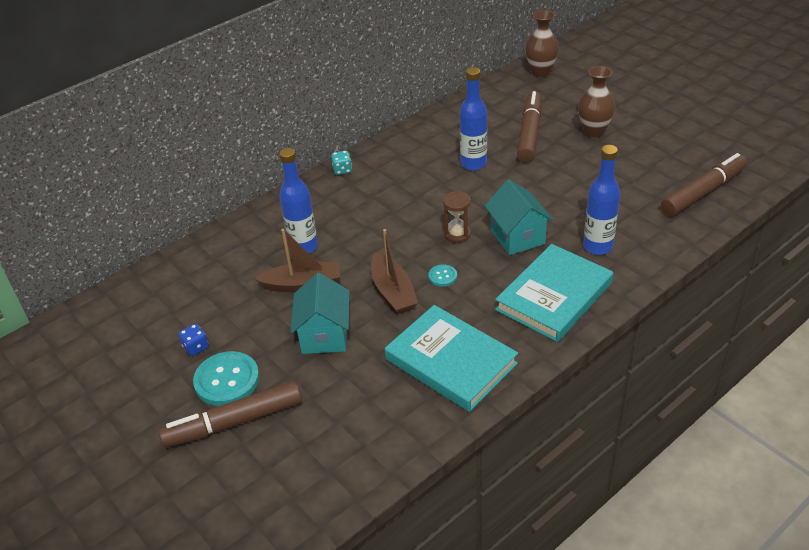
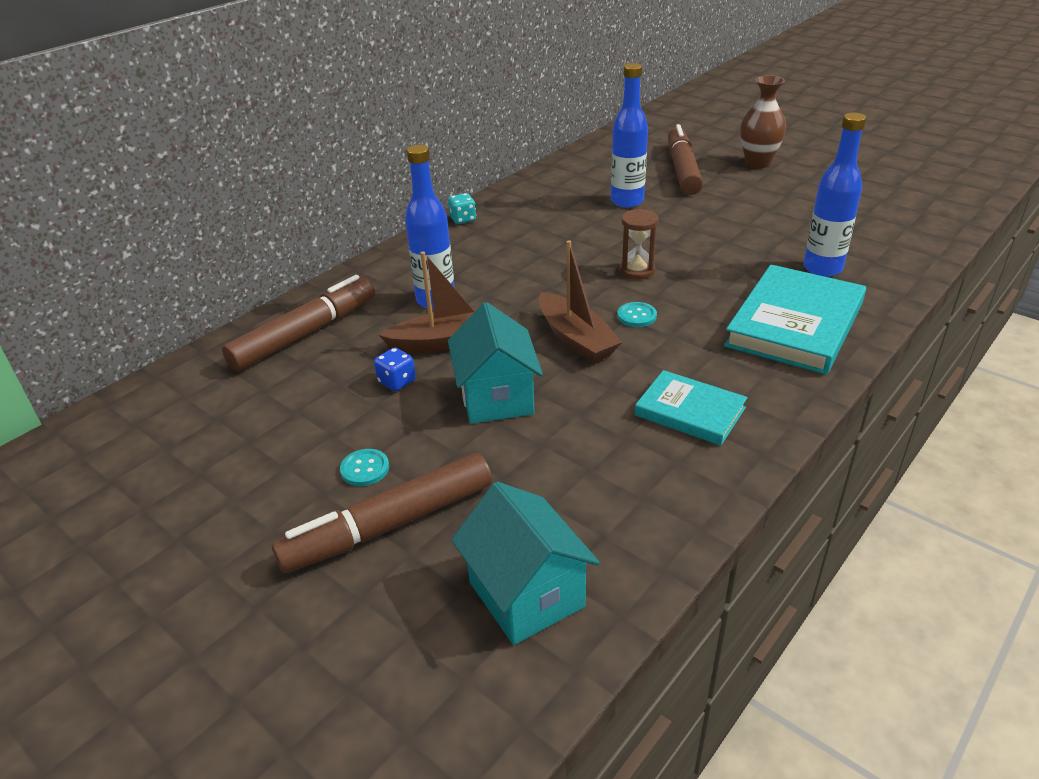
camera: 10 degrees left, 5 degrees down
(196, 347) = (308, 431): blue dice -> blue dice (397, 382)
(227, 380) = (365, 469): turquoise button -> turquoise button, size x0.49
(451, 361) = (690, 411): turquoise book -> turquoise book, size x0.59
(517, 237) = (716, 267): turquoise house -> turquoise house (526, 594)
(540, 72) = (669, 118): brown vase -> none
(703, 192) = (919, 207): brown marker -> brown marker (305, 334)

